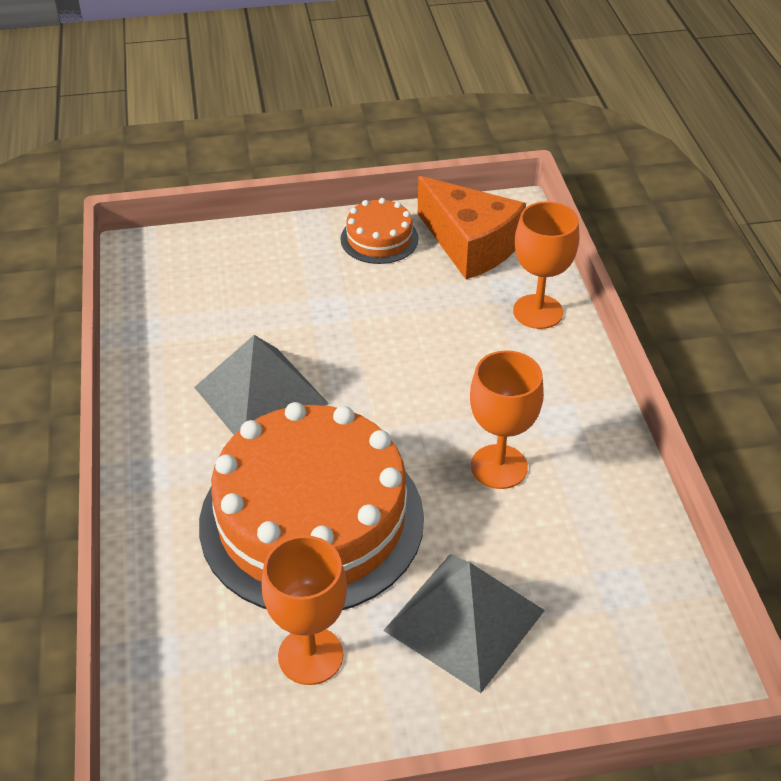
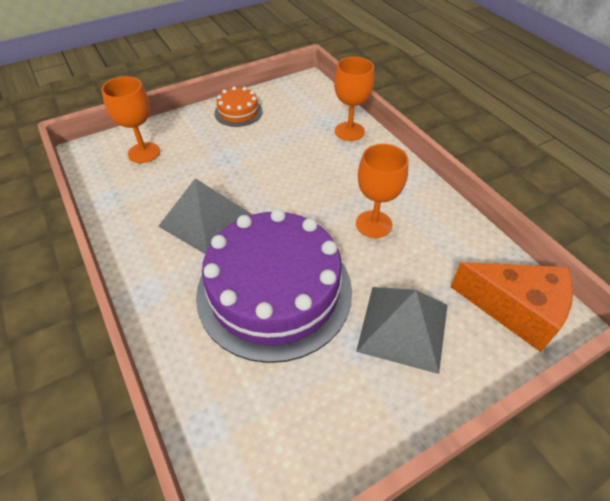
camera: 20 degrees left, 5 degrees up
(310, 655) = (317, 386): orange goblet -> orange goblet (144, 153)
(311, 519) = (274, 291): orange cake -> purple cake
(470, 245) = (293, 104): orange cheese -> orange cheese (515, 309)

